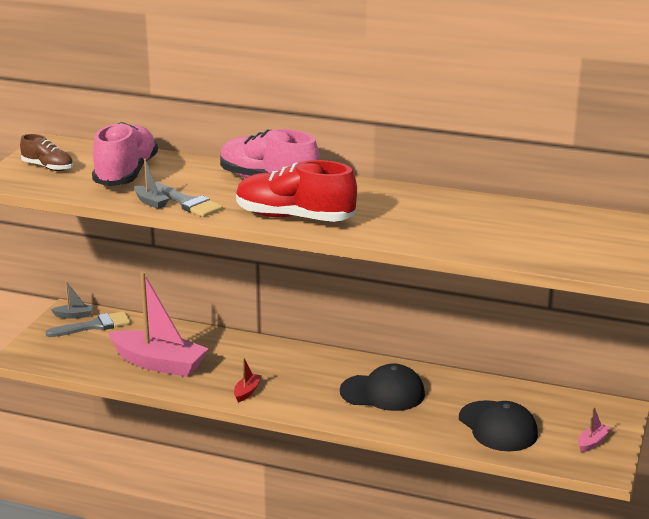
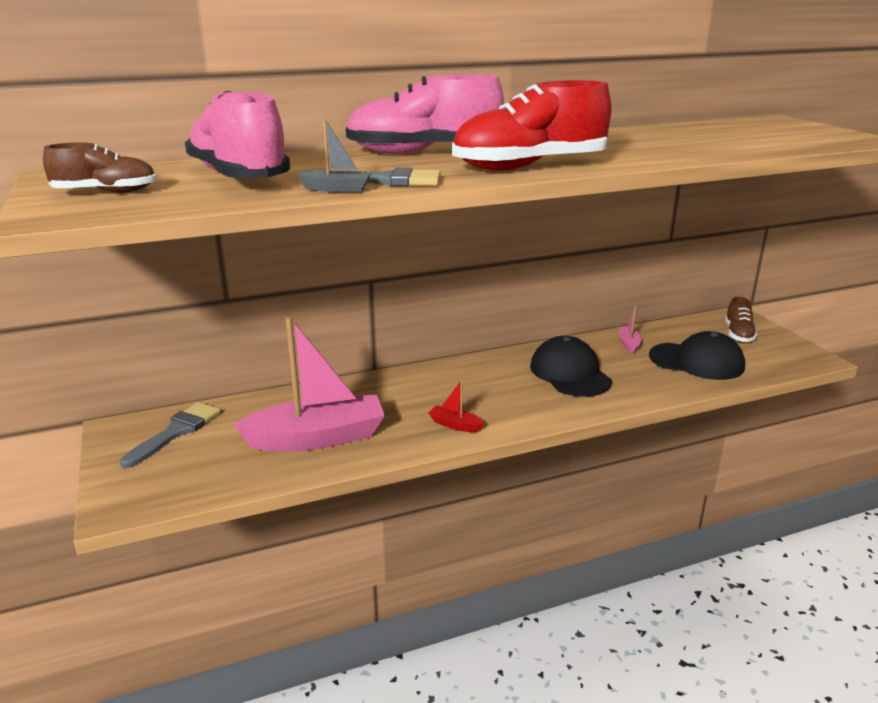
camera: 40 degrees left, 0 degrees up
(74, 315) = (132, 431): grey boat -> none
(247, 392) = (455, 425): red boat -> red boat turned 45 degrees counterclockwise
(383, 393) = (570, 373): black cap -> black cap turned 75 degrees counterclockwise
(583, 423) = (738, 334): none -> brown shoe
(592, 442) = (770, 345): pink boat -> pink boat (629, 344)

